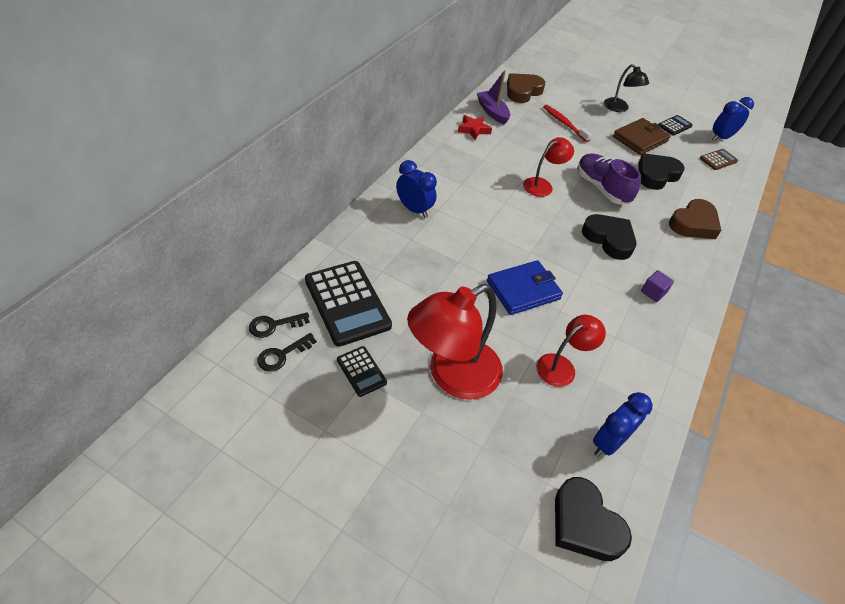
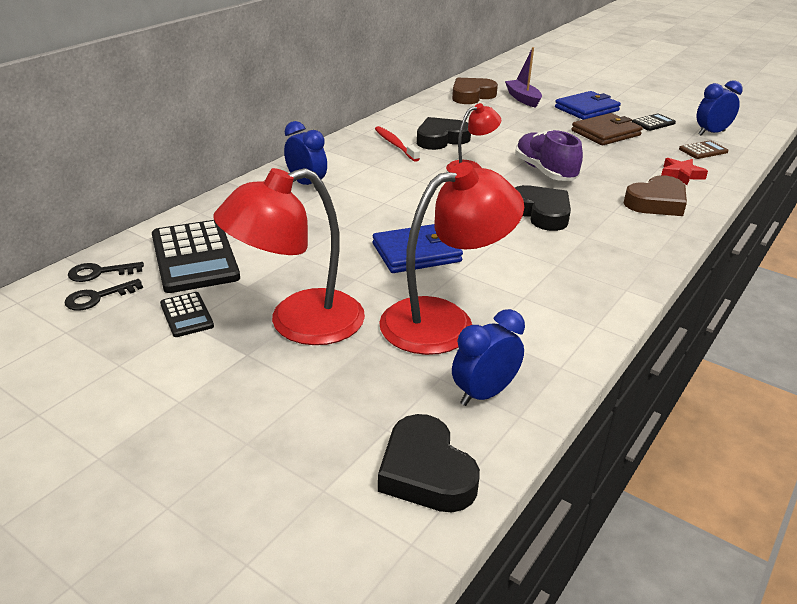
camera: 10 degrees right, 15 degrees down
(473, 130) = (402, 124): red star -> red star (681, 175)
(492, 112) = (429, 111): purple boat -> purple boat (523, 99)
(562, 366) = (444, 320): red lamp -> red lamp, size x1.83
(564, 123) = (514, 120): red toothbrush -> red toothbrush (395, 145)
(619, 108) = (586, 109): black lamp -> blue wallet
(653, 292) = (586, 260): purple cube -> none
(656, 175) = (618, 162): black heart -> black heart (441, 139)

